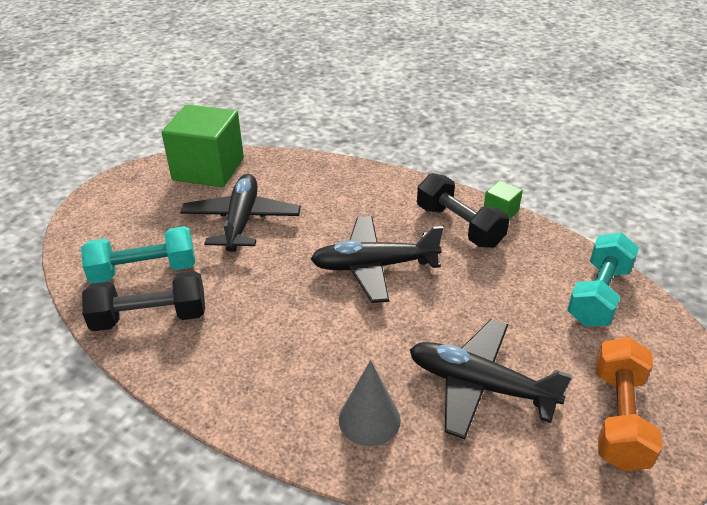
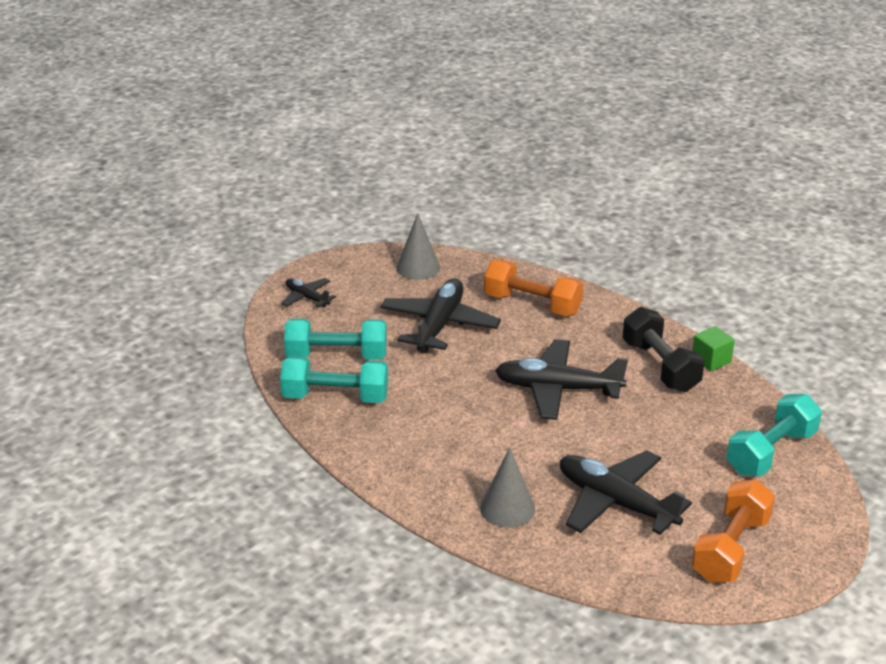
camera: 15 degrees right, 5 degrees down
(105, 214) = (307, 298): none -> black plane
(150, 317) = (335, 397): black dumbbell -> turquoise dumbbell
(208, 169) = (418, 267): green cube -> grey cone
(322, 187) = (532, 304): none -> orange dumbbell

